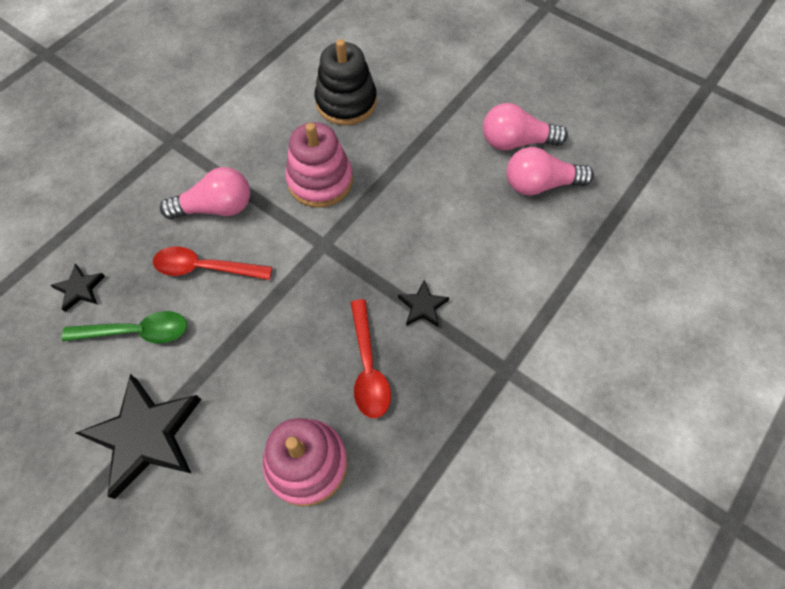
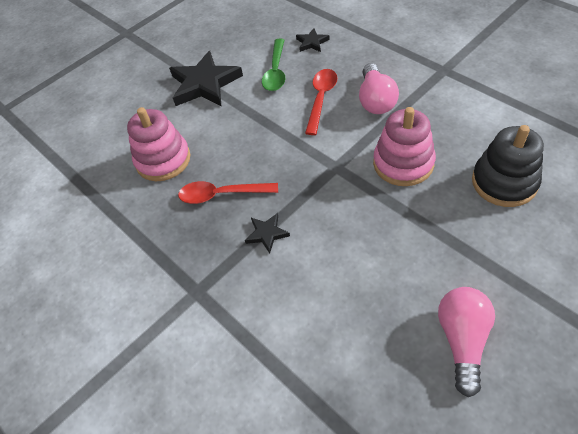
camera: 105 degrees right, 10 degrees down
(540, 184) = (399, 357): pink light bulb -> none

